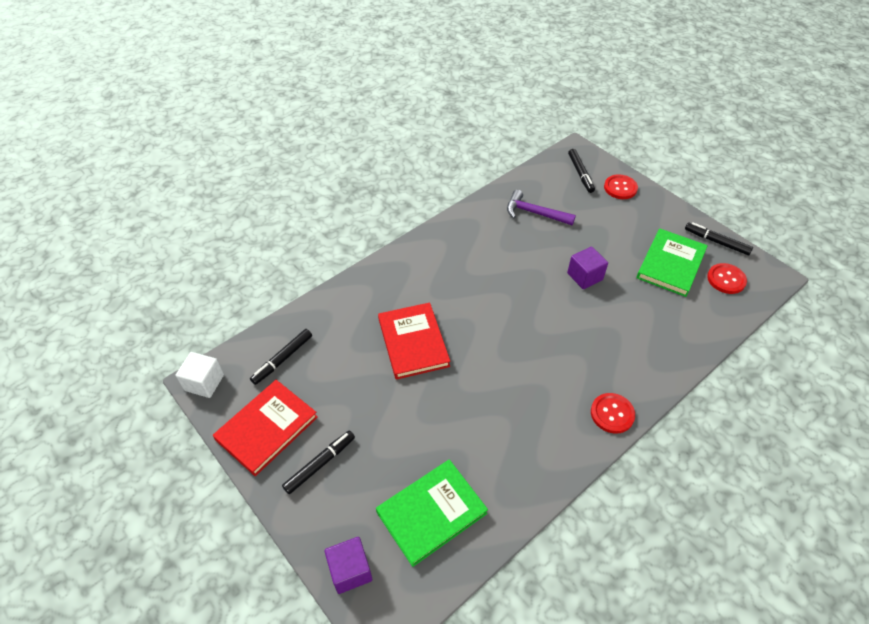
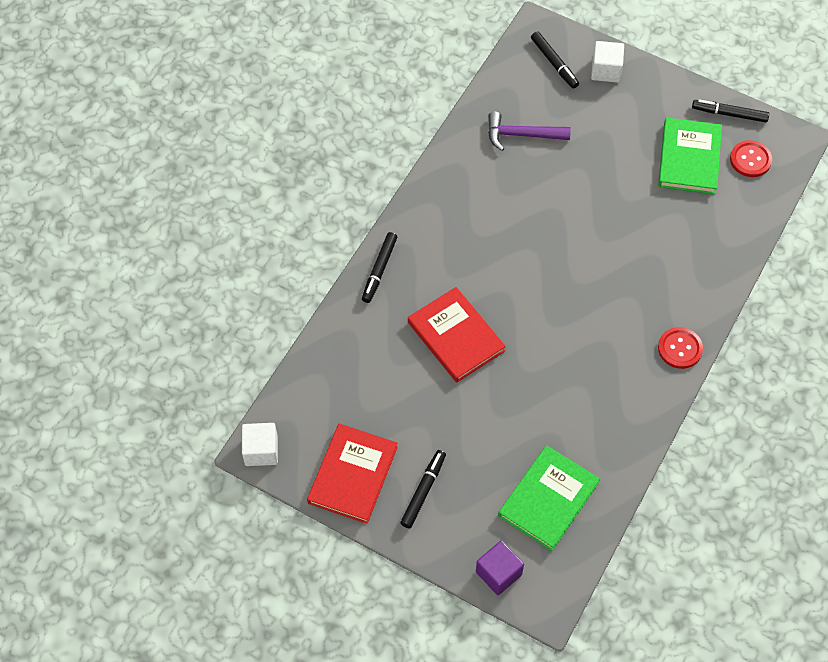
camera: 20 degrees left, 10 degrees up
(282, 359) = (329, 399): black marker -> black marker (379, 270)
(584, 276) = (604, 201): purple cube -> none
(620, 188) = (606, 70): red button -> white cube

